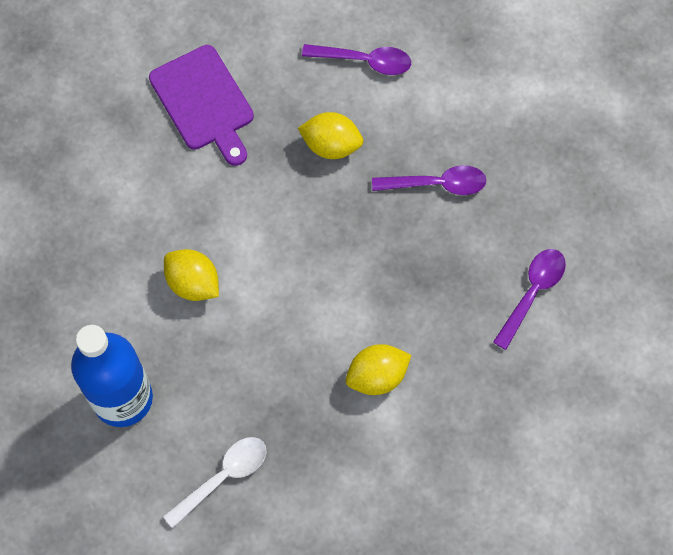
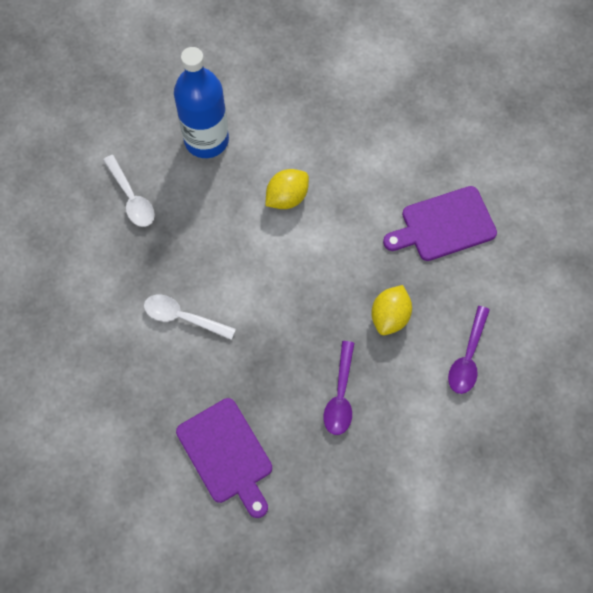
camera: 100 degrees right, 0 degrees up
(377, 376) = (182, 317): yellow lemon -> white spoon
(532, 293) = (227, 454): purple spoon -> purple cutting board

